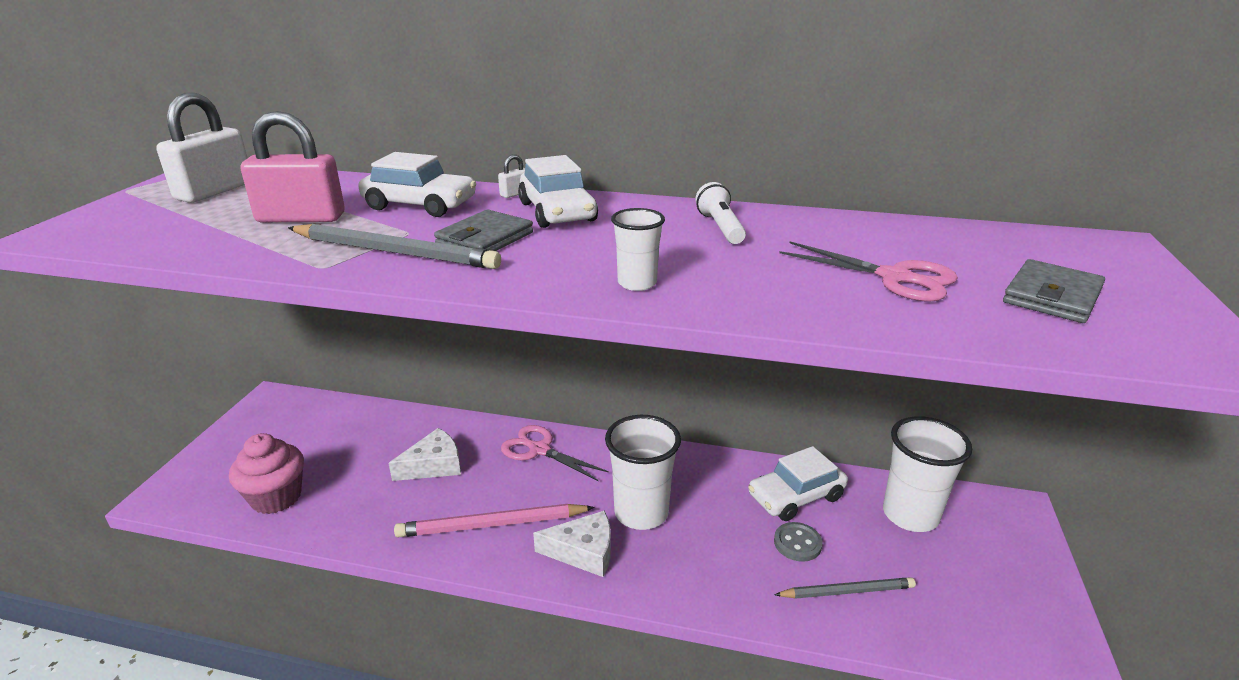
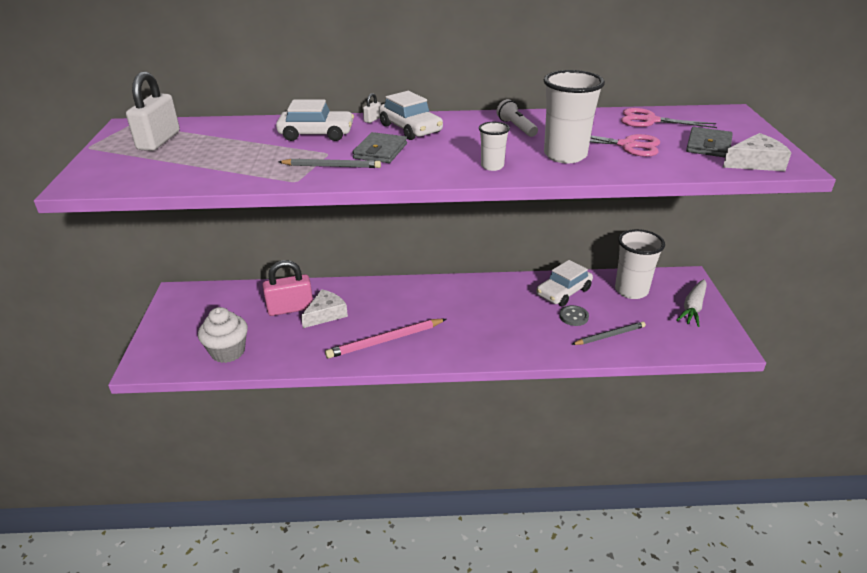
camera: 15 degrees left, 5 degrees up
(276, 497) = (228, 352): pink cupcake -> white cupcake
(301, 218) = (245, 152): pink padlock -> pink padlock (290, 308)
(394, 252) = (331, 166): grey pencil -> grey pencil, size x0.66
(539, 450) = (392, 293): pink scissors -> pink scissors (650, 121)
(583, 552) = (450, 344): white cheese -> white cheese (755, 163)
(641, 513) = (475, 317): white cup -> white cup (565, 155)
(1012, 569) = (693, 308): none -> white carrot

